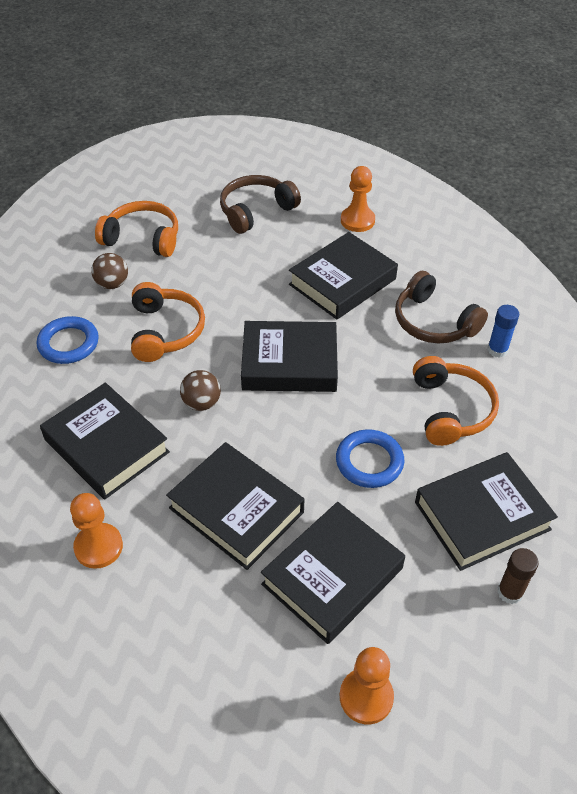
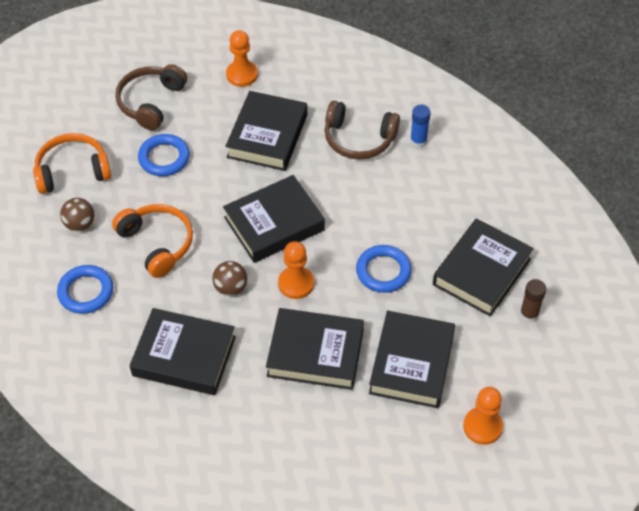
camera: 30 degrees left, 5 degrees up
(98, 547) = (237, 429): orange pawn -> orange pawn (296, 283)
(231, 261) = (164, 158): none -> blue ring
(451, 410) = (414, 204): orange headphones -> none

